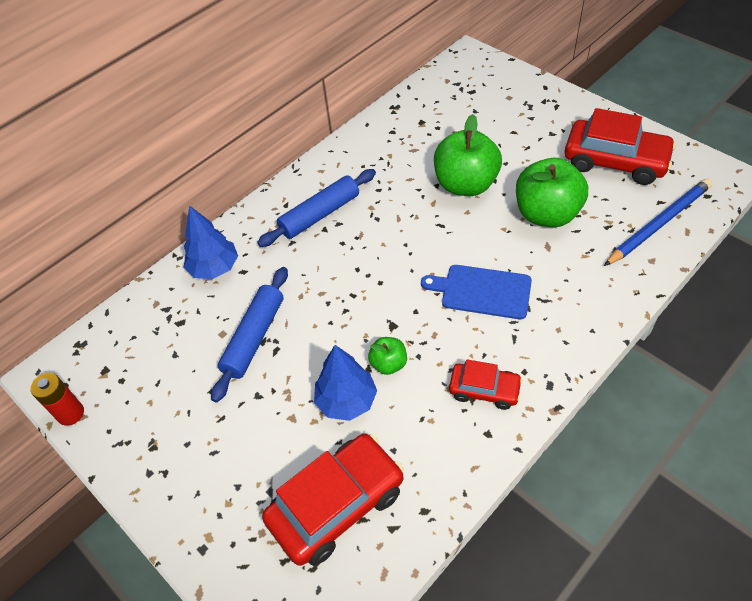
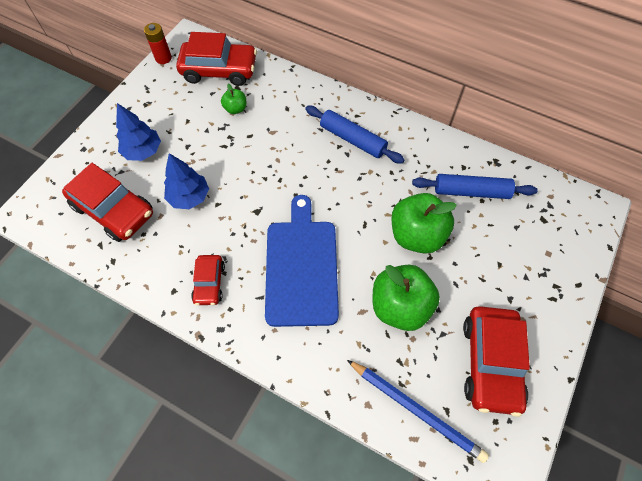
camera: 70 degrees right, 10 degrees up
(136, 340) = (219, 70): none -> red car
(214, 268) = (286, 91): blue tree -> blue tree (143, 151)
(254, 338) = (231, 131): blue rolling pin -> blue rolling pin (471, 191)
(388, 364) = (223, 216): green apple -> green apple (235, 109)
(482, 291) = (301, 267): blue cutting board -> blue cutting board, size x1.59

